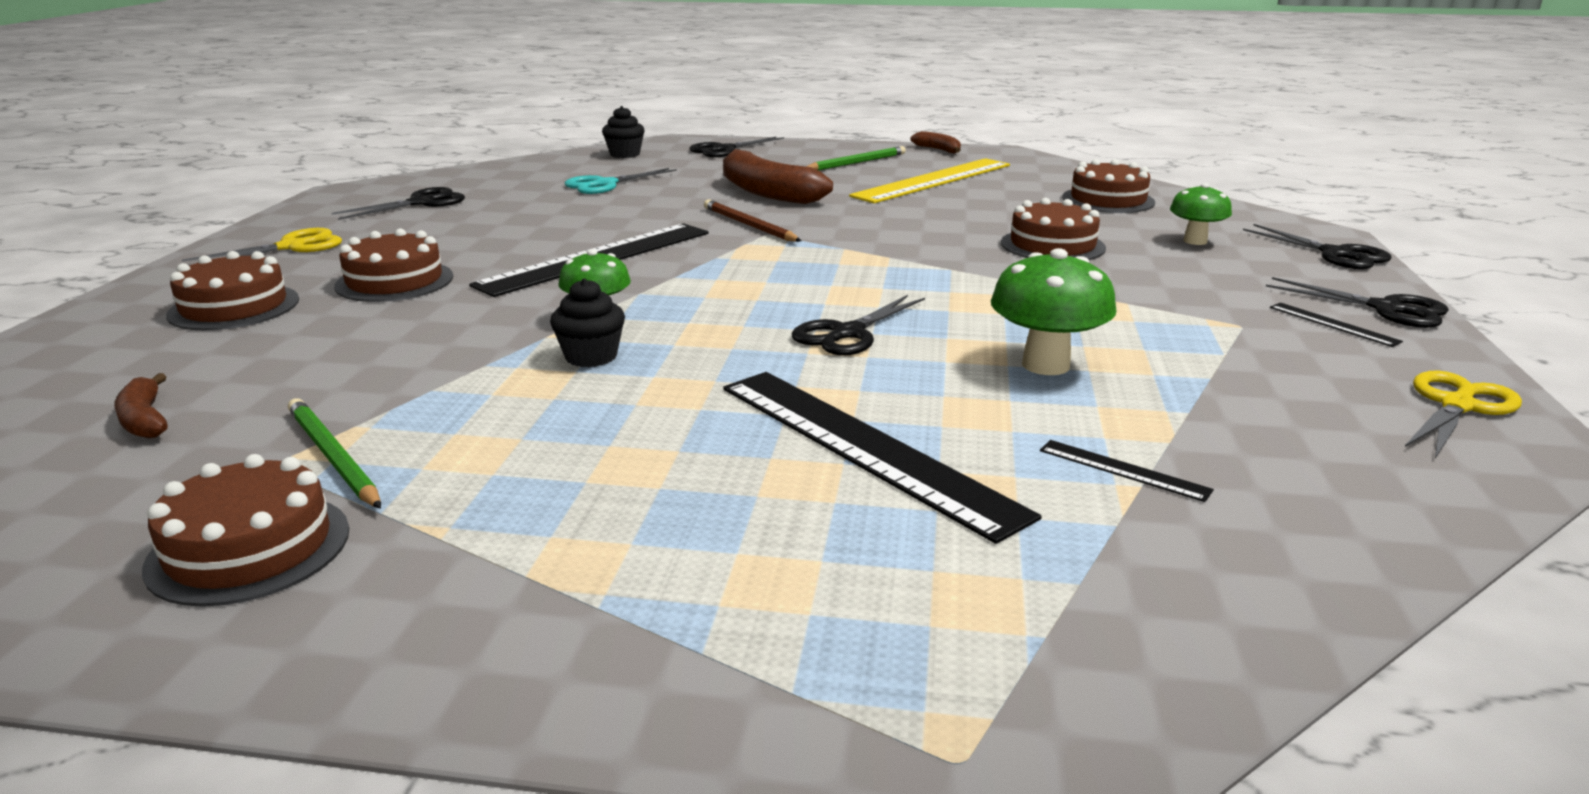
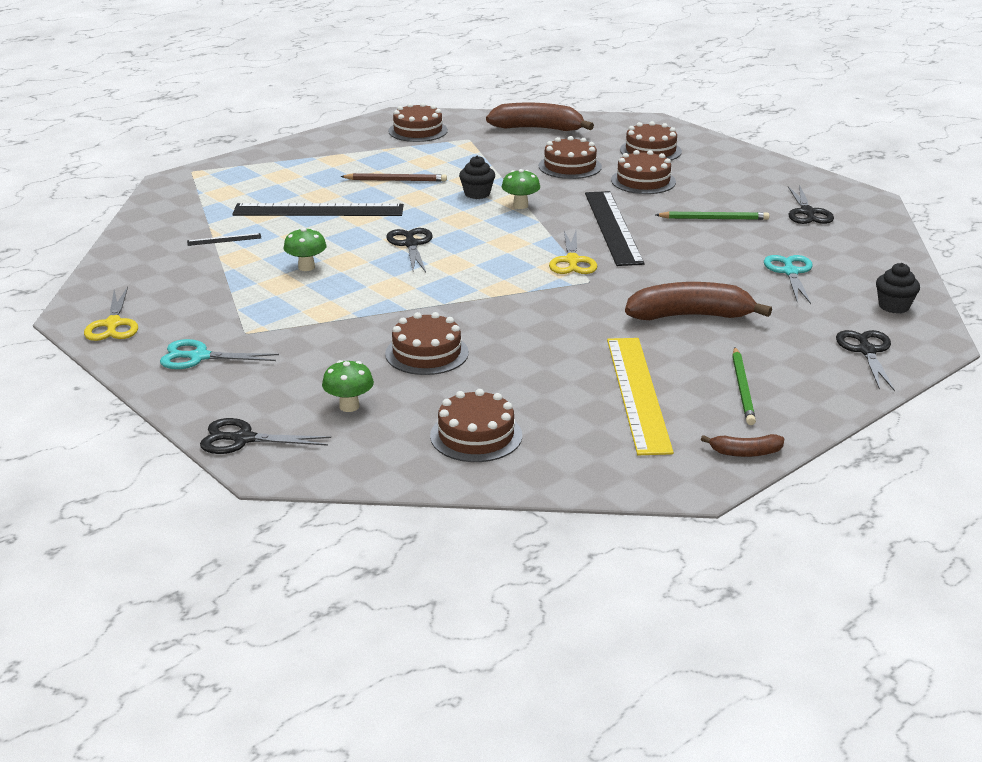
camera: 130 degrees right, 5 degrees up
(145, 420) = (537, 129): brown banana -> brown banana, size x2.05
(292, 247) = (742, 171): yellow scissors -> yellow scissors (572, 261)
(333, 457) = (460, 145): green pencil -> green pencil (714, 218)
(373, 335) = (570, 166): none -> brown cake
(749, 225) = (616, 282): brown pencil -> brown pencil (396, 180)
(1045, 365) = (306, 267): green mushroom -> green mushroom, size x0.65
(1333, 324) = (199, 357): black ruler -> turquoise scissors
(1386, 309) = (177, 386): black scissors -> none

